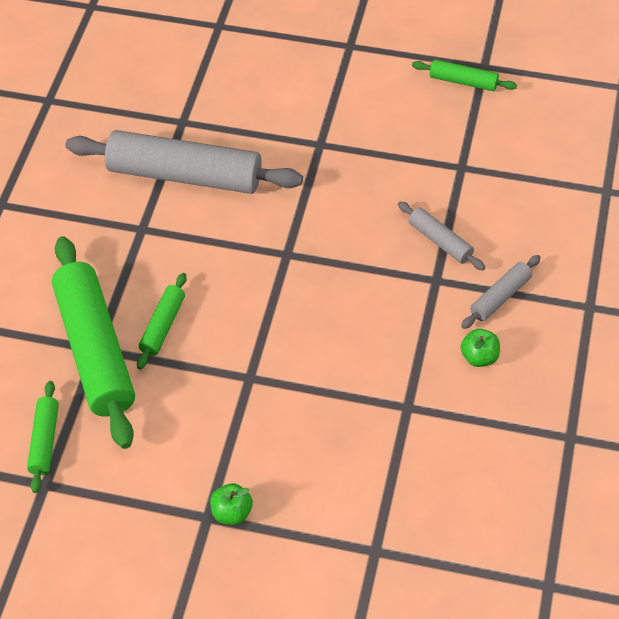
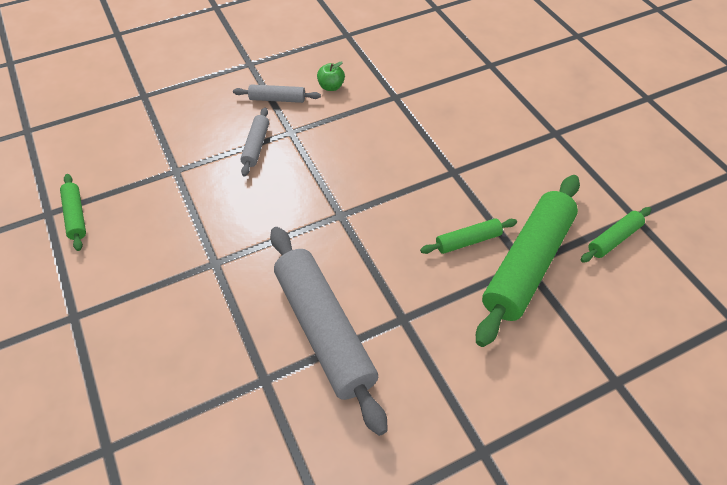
camera: 130 degrees left, 0 degrees up
(232, 513) = (541, 125): green apple -> none

